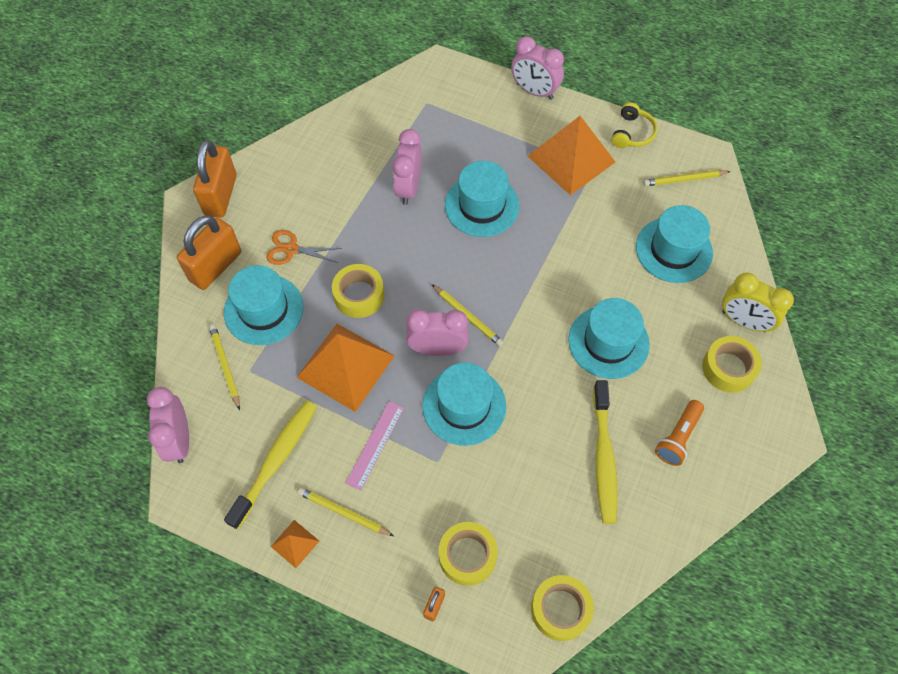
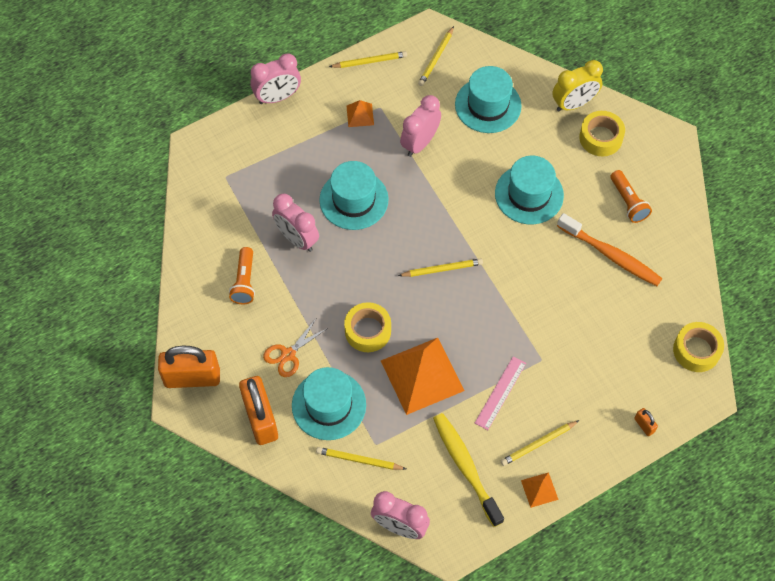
camera: 55 degrees left, 0 degrees up
(220, 195) = (192, 378): orange padlock -> orange padlock turned 45 degrees counterclockwise
(338, 176) = (244, 281): none -> orange flashlight
(375, 444) = (500, 393): pink ruler -> pink ruler turned 60 degrees clockwise
(437, 349) = (453, 305): pink clock -> pink clock (420, 143)
(464, 406) = (511, 316): turquoise hat -> none
(467, 556) = (623, 383): yellow tape -> none
(571, 159) = (360, 115): orange pyramid -> orange pyramid, size x0.45
(603, 457) = (611, 255): yellow toothbrush -> orange toothbrush
(632, 133) = (370, 61): yellow headphones -> yellow pencil

